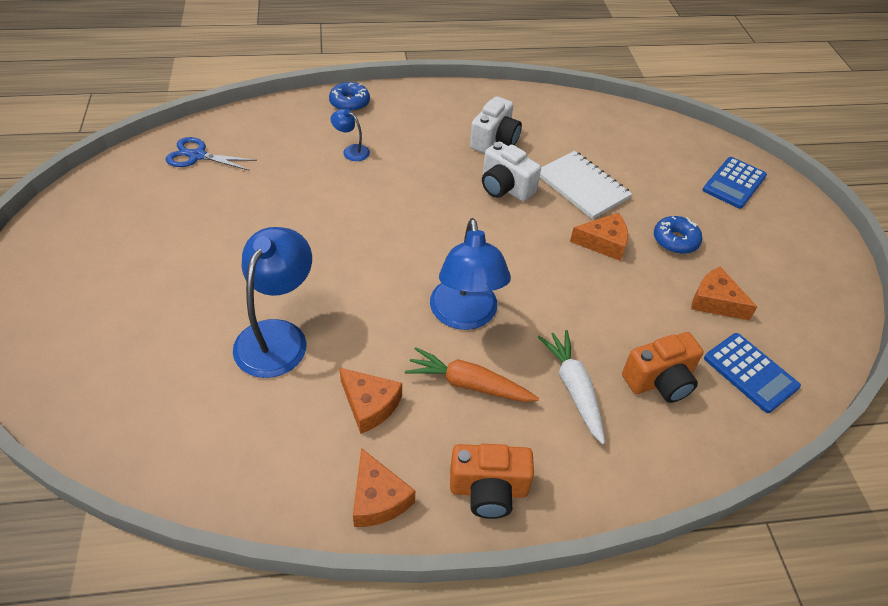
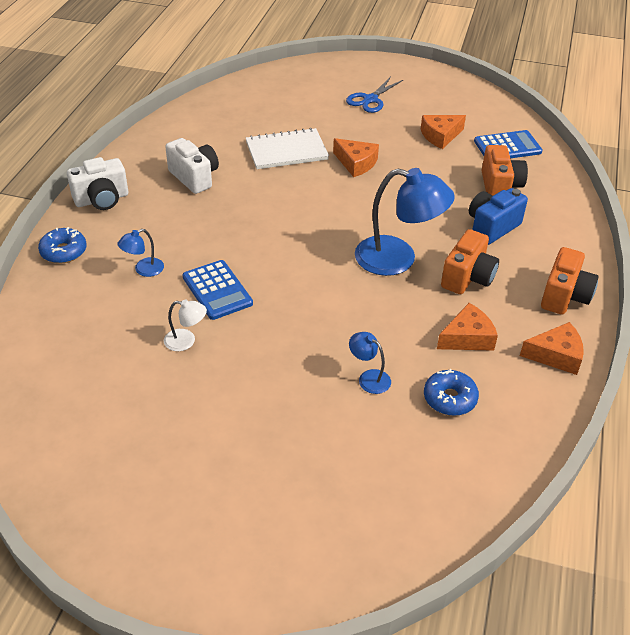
camera: 65 degrees left, 5 degrees down
(197, 156) = (66, 389): blue scissors -> blue scissors (370, 99)
(276, 202) = (186, 341): none -> white lamp
(277, 336) = (369, 378): blue lamp -> blue lamp, size x0.46
(469, 384) = (468, 277): orange carrot -> orange camera
(505, 187) = (261, 191): white camera -> white camera (102, 199)
(574, 389) = (492, 227): white carrot -> blue camera
(603, 243) = (356, 163): orange cheese -> orange cheese turned 105 degrees clockwise
(675, 240) = (373, 130): blue donut -> blue donut (449, 398)
(734, 183) = (329, 81): blue calculator -> blue calculator (217, 290)

